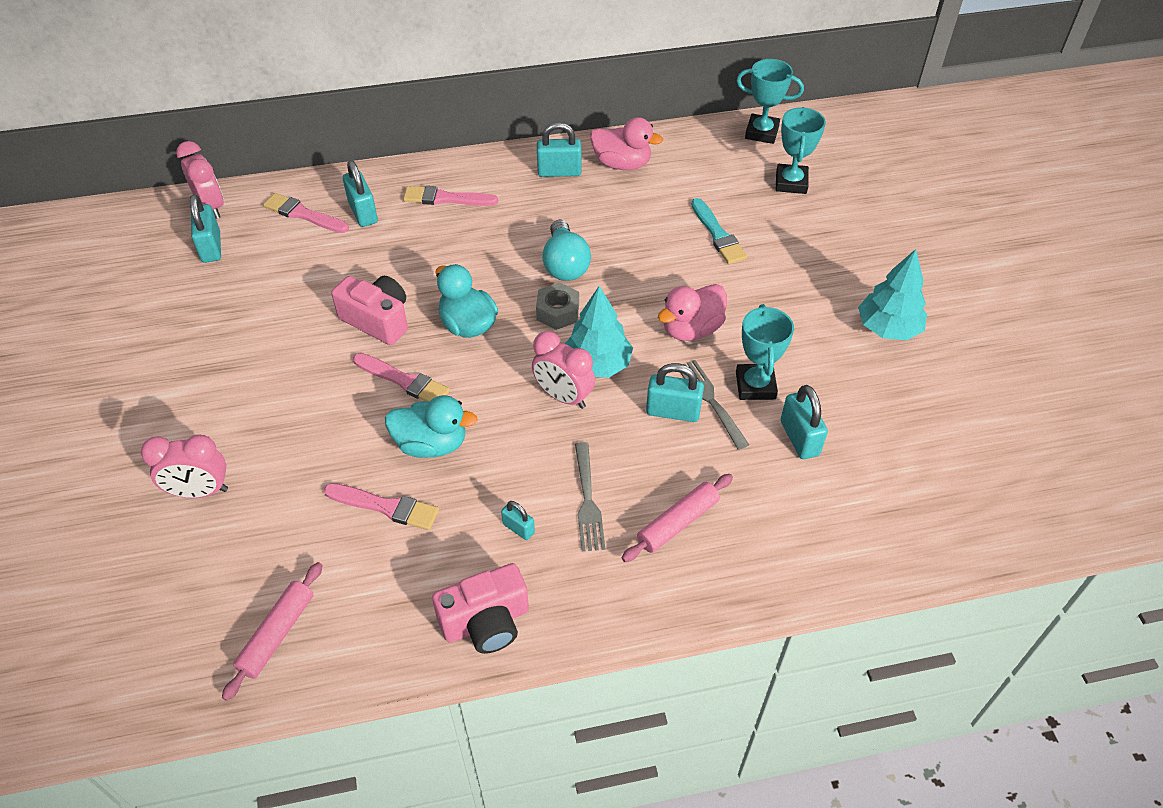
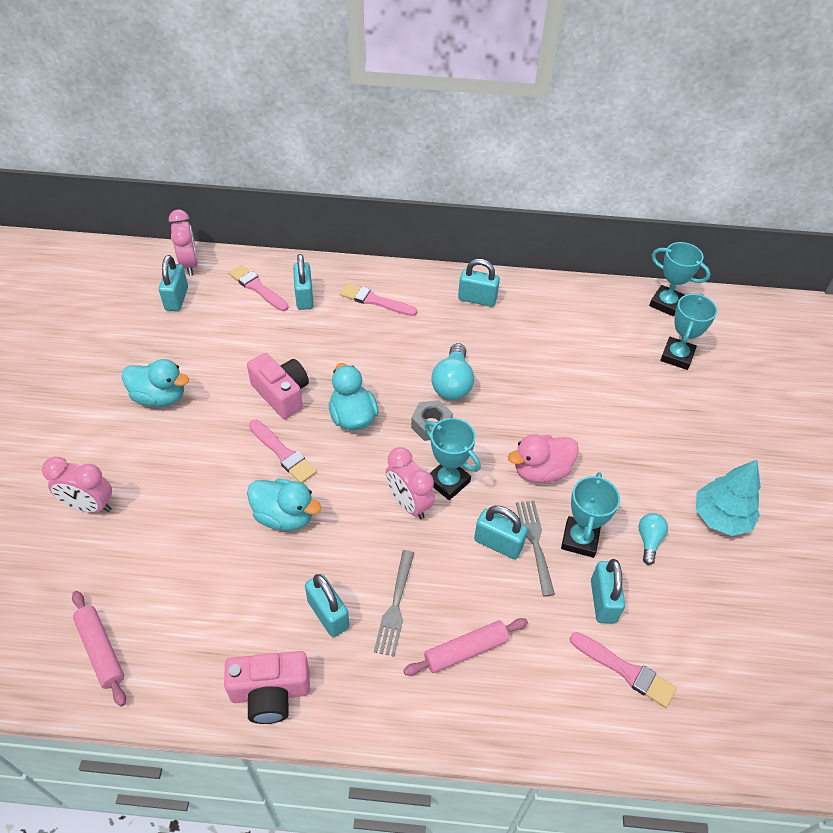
camera: 15 degrees right, 0 degrees up
(235, 357) = (160, 397): none -> turquoise duck
(277, 634) = (101, 650): pink rolling pin -> pink rolling pin turned 75 degrees counterclockwise
(386, 507) = (227, 562): pink brush -> pink brush (625, 670)
(518, 528) = (328, 614): turquoise padlock -> turquoise padlock, size x1.74
(597, 364) = (448, 481): turquoise tree -> turquoise trophy
(622, 164) = (533, 304): pink duck -> none
(718, 234) = (594, 389): turquoise brush -> none
(825, 369) = (649, 541): none -> turquoise light bulb

